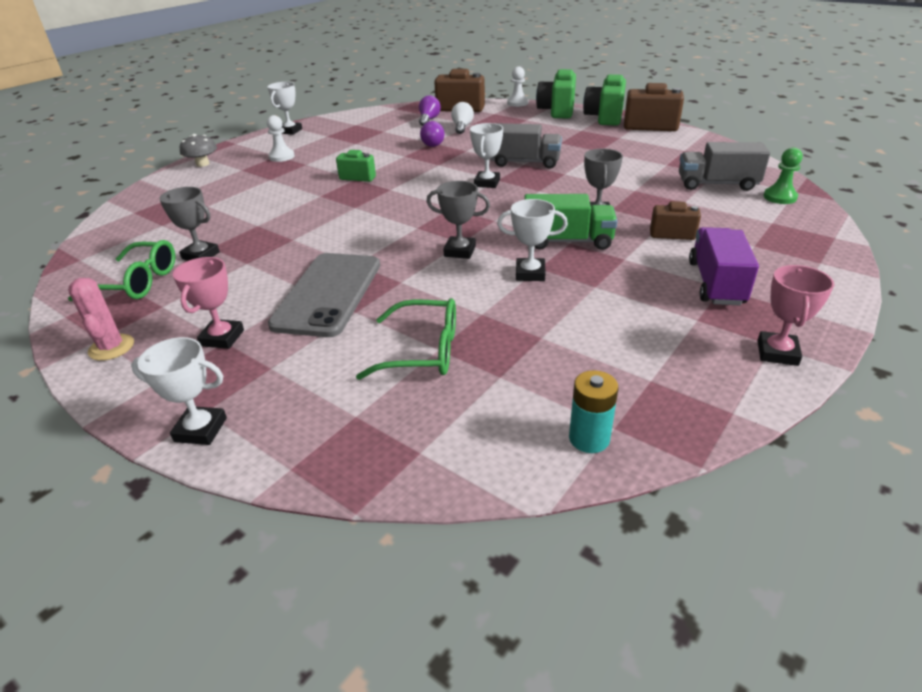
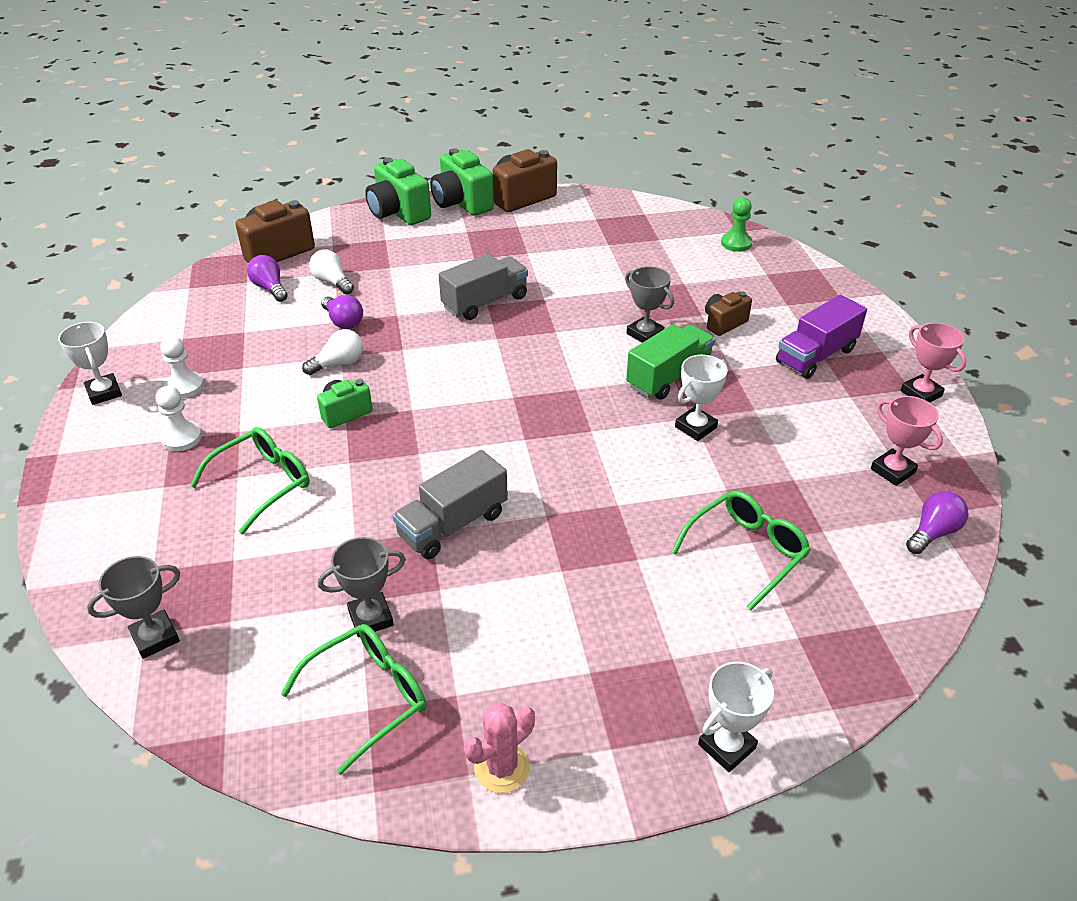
camera: 50 degrees left, 5 degrees up
(111, 347) = (502, 768): pink cactus -> pink cactus turned 60 degrees counterclockwise
(202, 164) = (81, 511): grey mushroom -> none
(222, 338) = (581, 671): pink trophy -> pink trophy (892, 471)
(273, 186) = (263, 483): none -> green glasses
(328, 294) = (583, 560): grey phone -> none
(397, 158) = (339, 364): none -> white light bulb
(460, 251) = (607, 441): grey trophy -> grey trophy (155, 637)
(487, 183) = (494, 348): white trophy -> none
(517, 103) = (333, 217): white pawn -> white pawn (185, 386)
(589, 438) = (932, 532): turquoise battery -> purple light bulb
(716, 283) = (816, 356): purple truck -> purple truck turned 90 degrees counterclockwise
(717, 184) = (677, 250): grey truck -> grey truck (453, 524)

